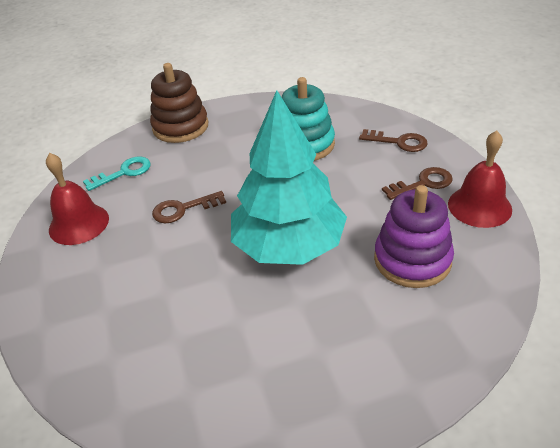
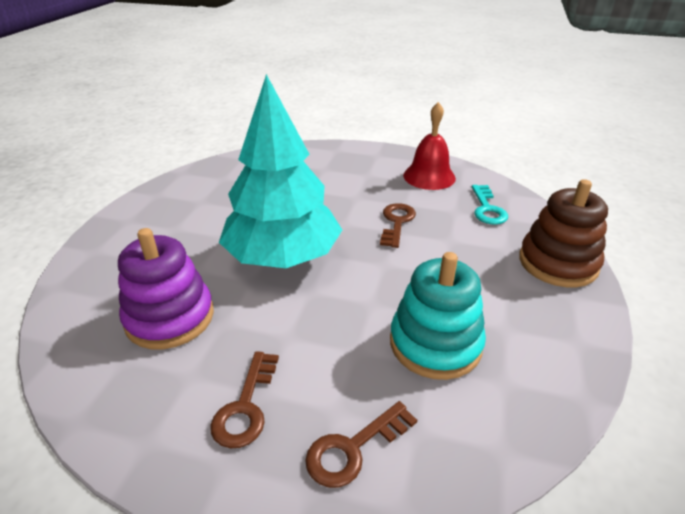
camera: 120 degrees right, 5 degrees down
(479, 206) = (147, 431): red bell -> none

